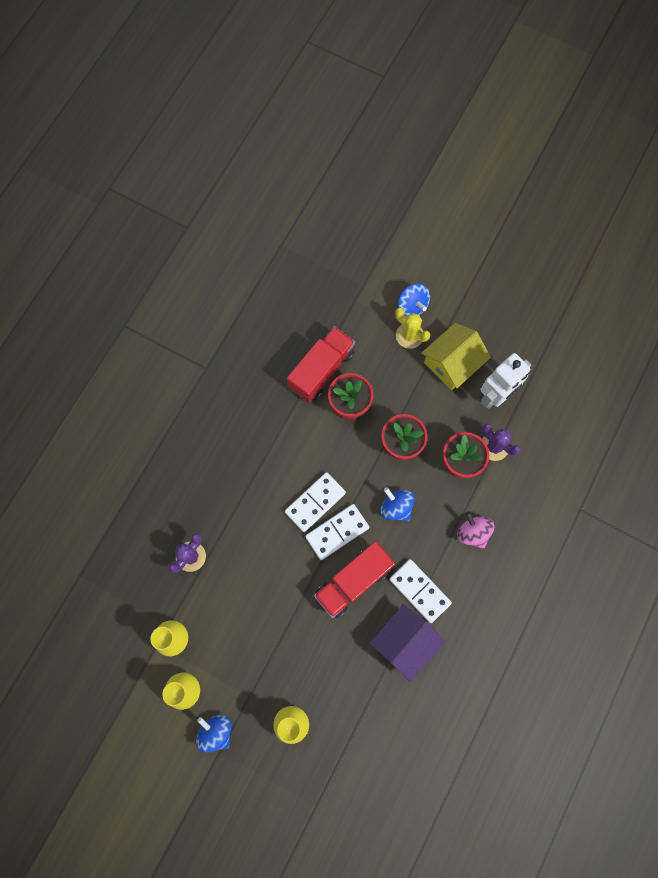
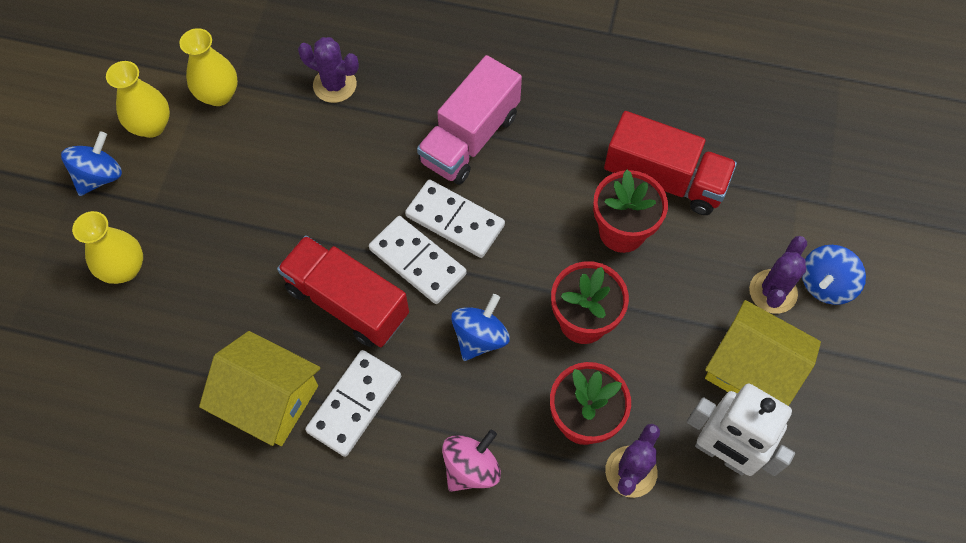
camera: 75 degrees right, 10 degrees down
(259, 478) = (470, 138): none -> pink truck
(404, 642) = (269, 399): purple house -> yellow house
(409, 335) = (773, 291): yellow cactus -> purple cactus

